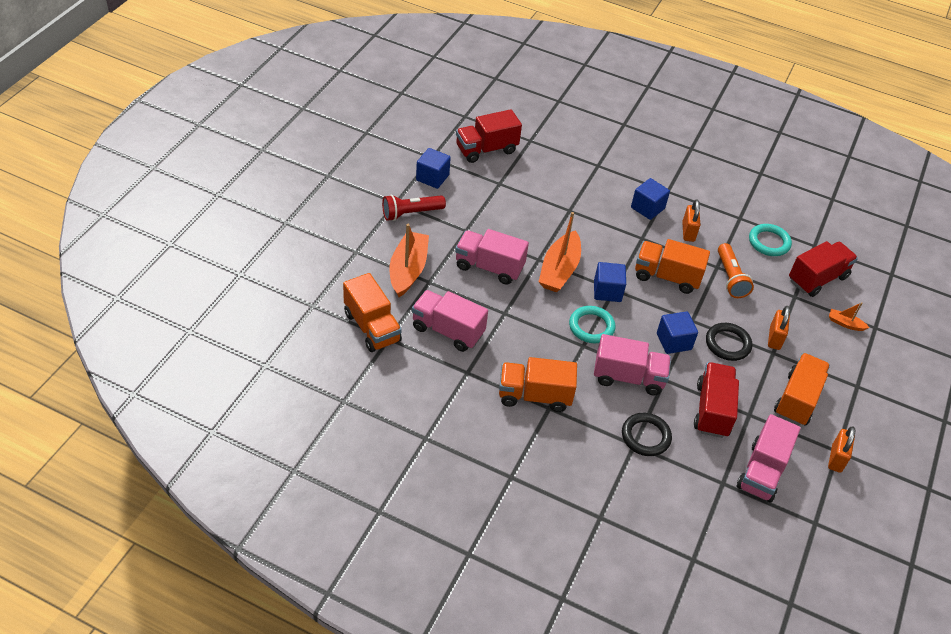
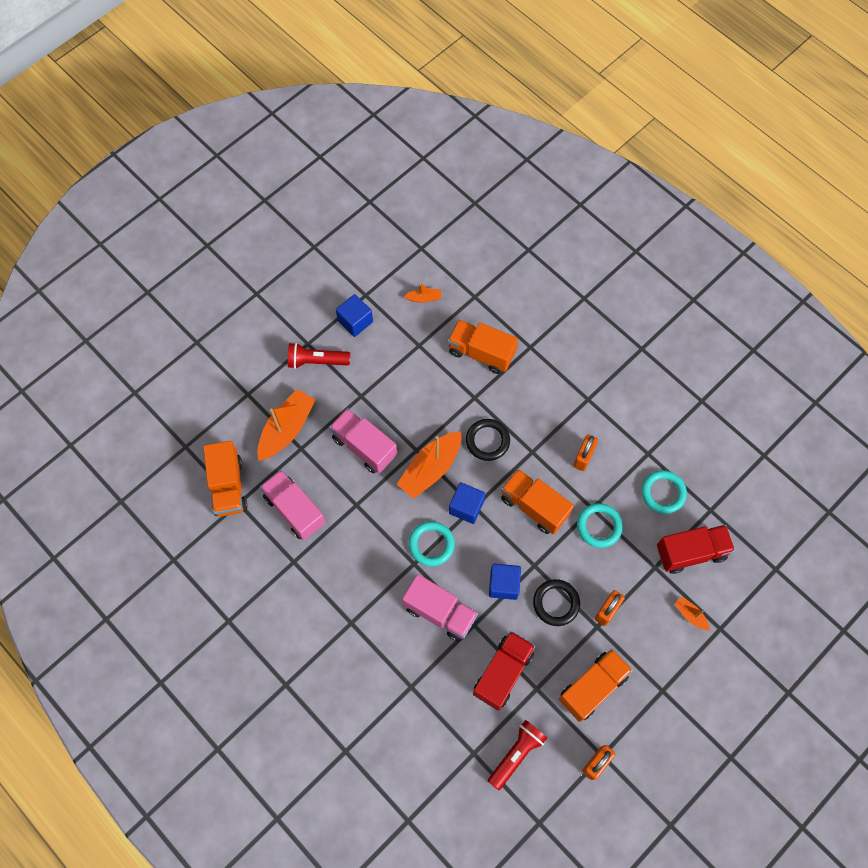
camera: 25 degrees right, 20 degrees up
(486, 149) = (424, 298): red truck -> orange boat
(534, 396) = (343, 606): orange truck -> orange truck (481, 353)
(645, 436) = (425, 681): black ring -> black ring (487, 441)
(647, 208) = (556, 415): blue cube -> none
(730, 278) = (599, 526): orange flashlight -> turquoise ring
(762, 472) = (516, 754): pink truck -> red flashlight

